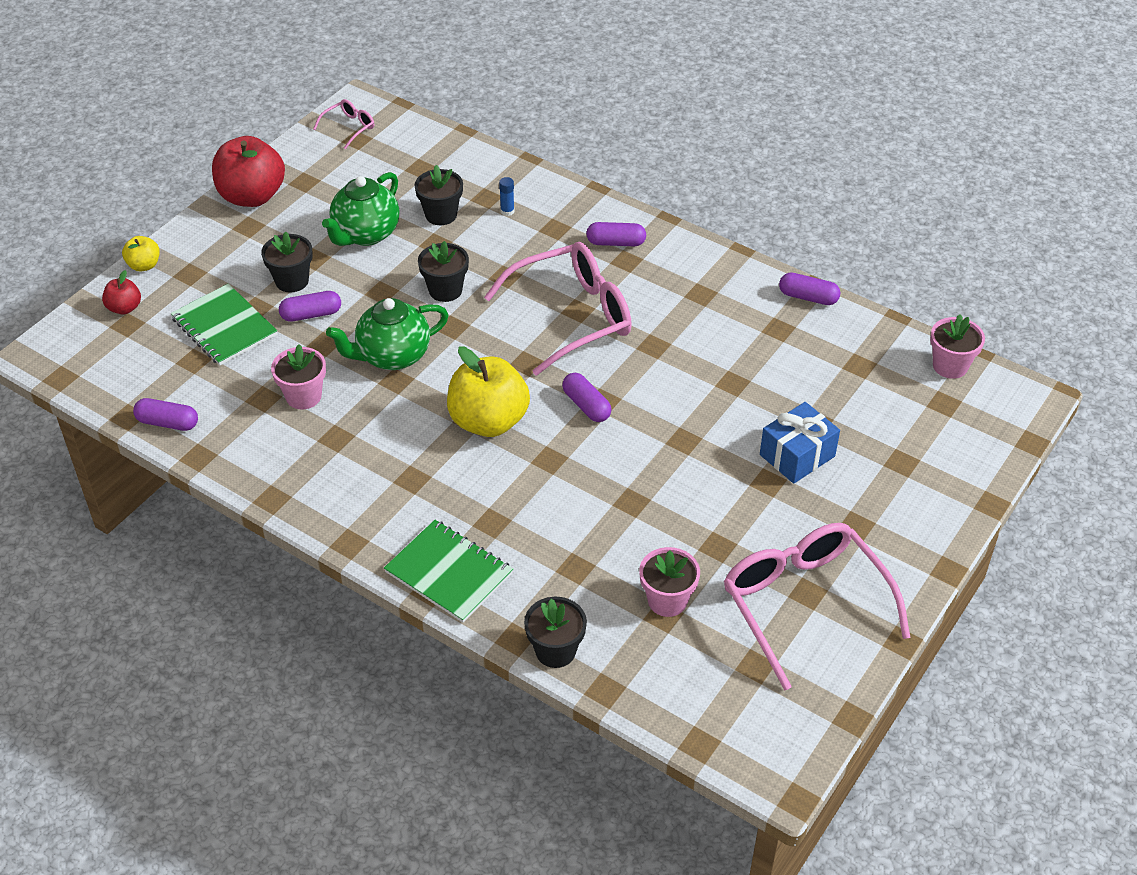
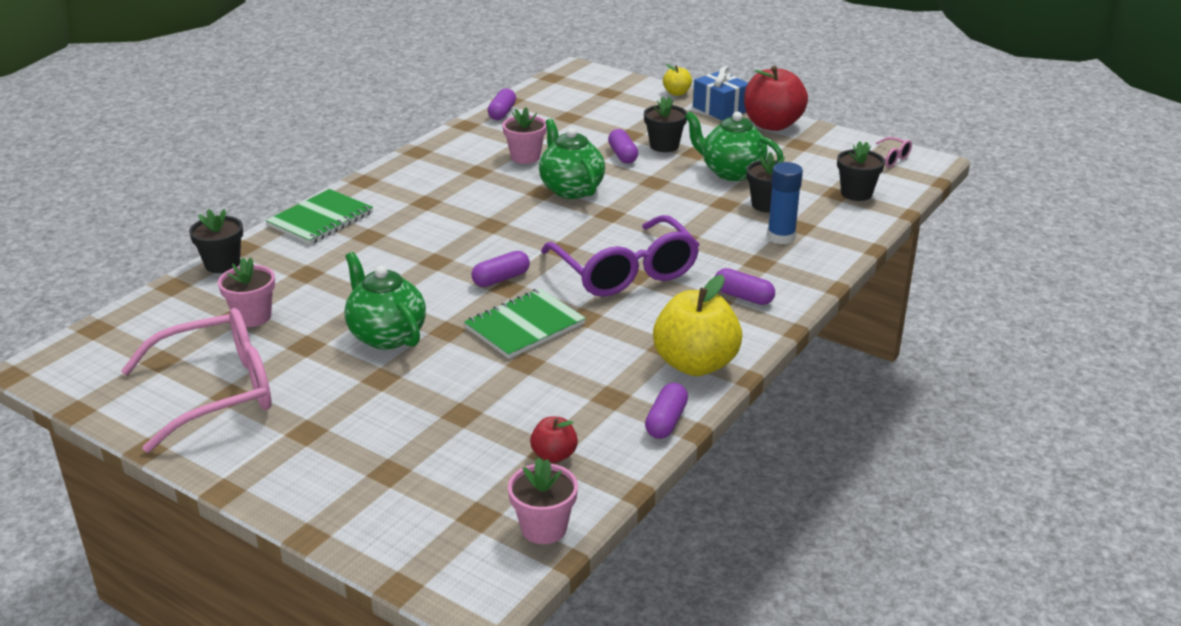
camera: 90 degrees right, 15 degrees down
(124, 308) = (627, 90): red apple -> red apple (554, 455)
(224, 327) = (606, 124): green notebook -> green notebook (525, 326)
(445, 290) = (658, 209): black flower pot -> black flower pot (856, 193)
(488, 421) = (487, 232): yellow apple -> yellow apple (695, 364)
(507, 211) = (781, 237): blue glue stick -> blue glue stick, size x1.95
(571, 316) = (625, 271): pink glasses -> purple glasses
(616, 242) = (743, 297): purple capsule -> purple capsule turned 60 degrees counterclockwise
(696, 485) = (386, 335): none -> green teapot
(797, 455) = (413, 398): blue gift -> blue gift (720, 109)

